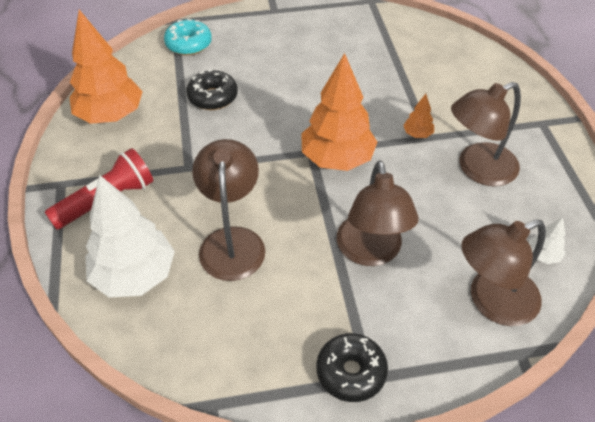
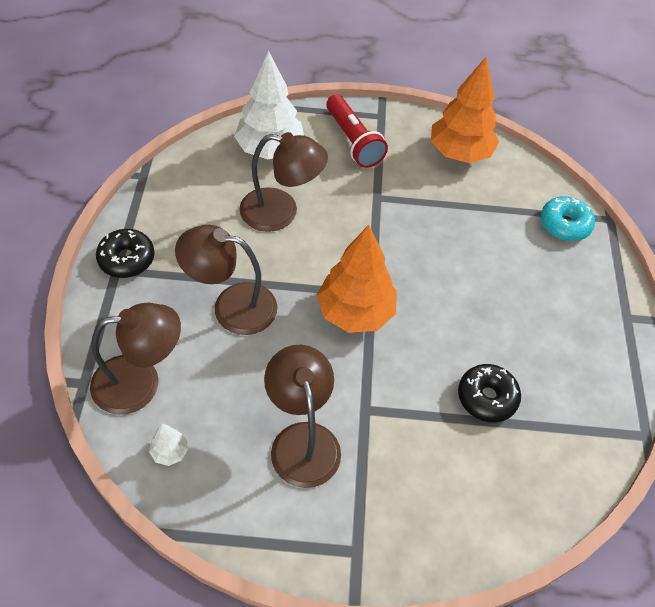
camera: 100 degrees right, 5 degrees up
(213, 97) = (472, 230): black donut -> black donut (487, 397)
(417, 134) = (372, 399): orange tree -> none
(492, 302) = (140, 382): brown lamp -> brown lamp turned 90 degrees clockwise

